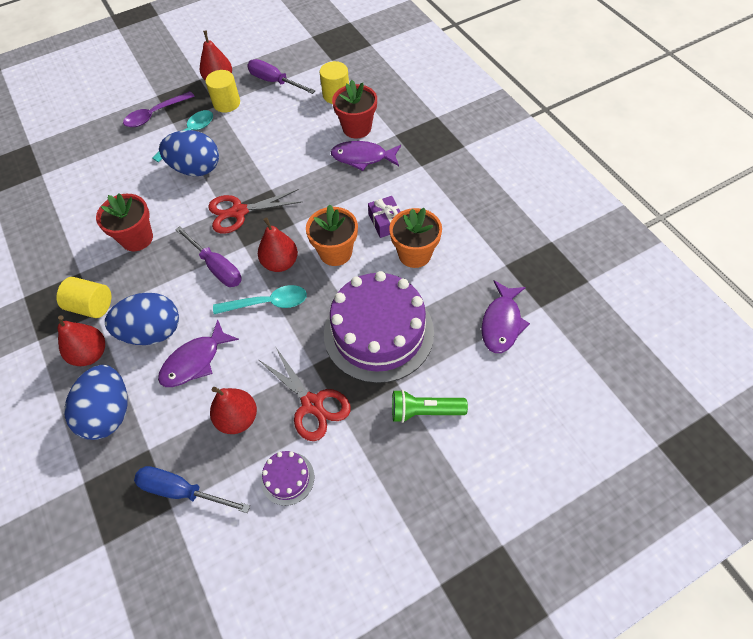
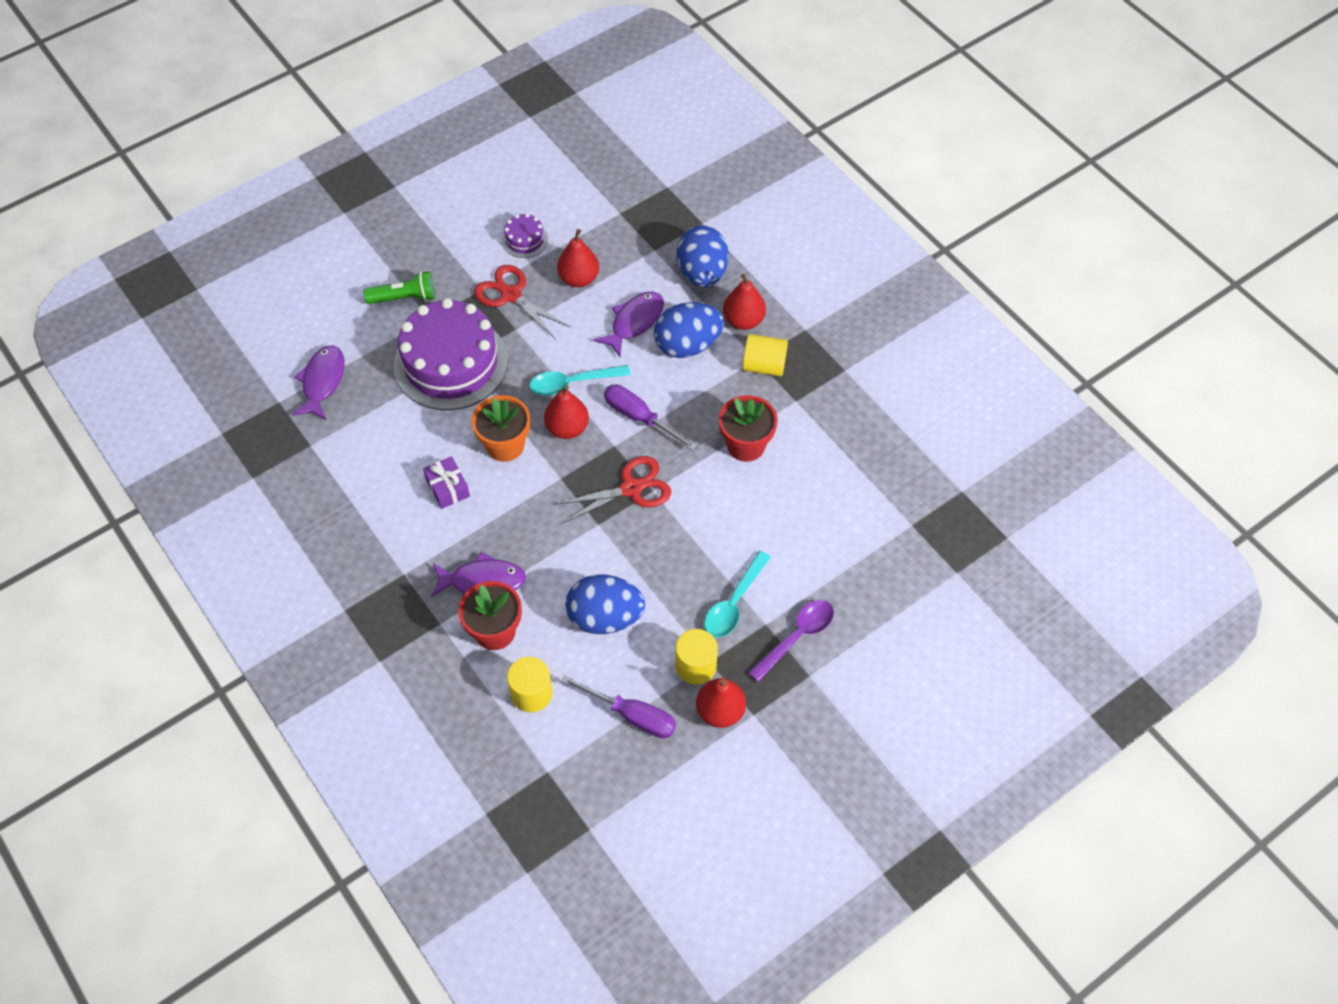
camera: 170 degrees right, 0 degrees up
(182, 491) = (614, 224): blue screwdriver -> none
(196, 169) = (705, 547): blue egg -> blue egg (605, 617)
(414, 254) = (413, 450): orange flower pot -> none

